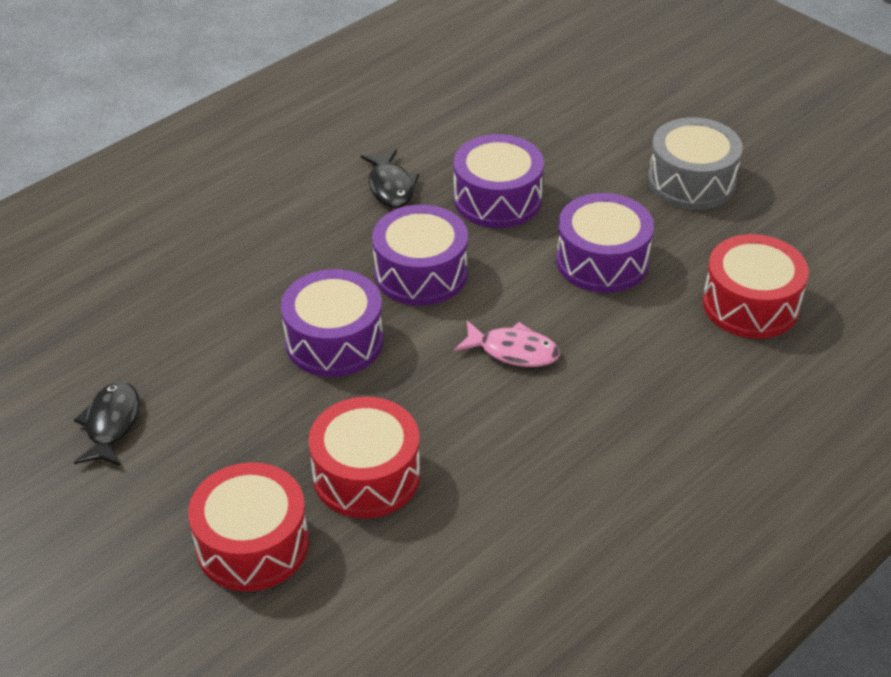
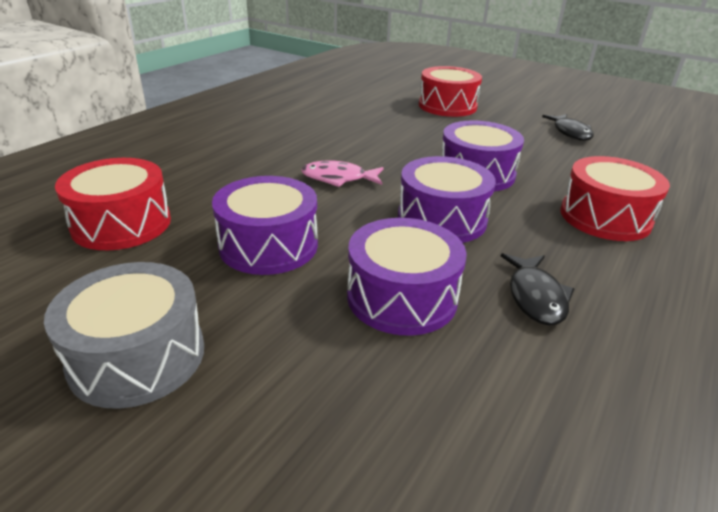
camera: 165 degrees right, 10 degrees down
(366, 475) = (407, 126): red drum -> red drum (605, 217)
(391, 187) = (535, 296): black fish -> black fish turned 150 degrees counterclockwise

